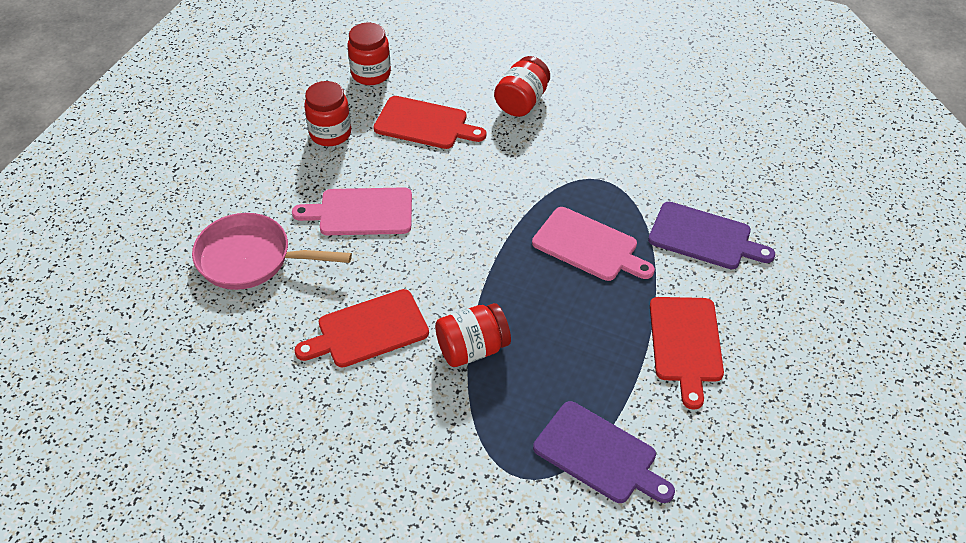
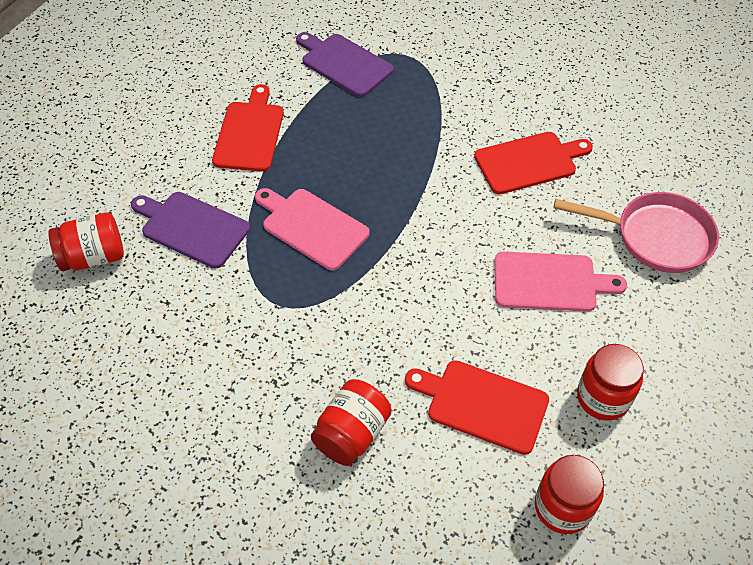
camera: 175 degrees left, 5 degrees up
(472, 349) = (436, 141): red jar -> red jar (94, 257)

